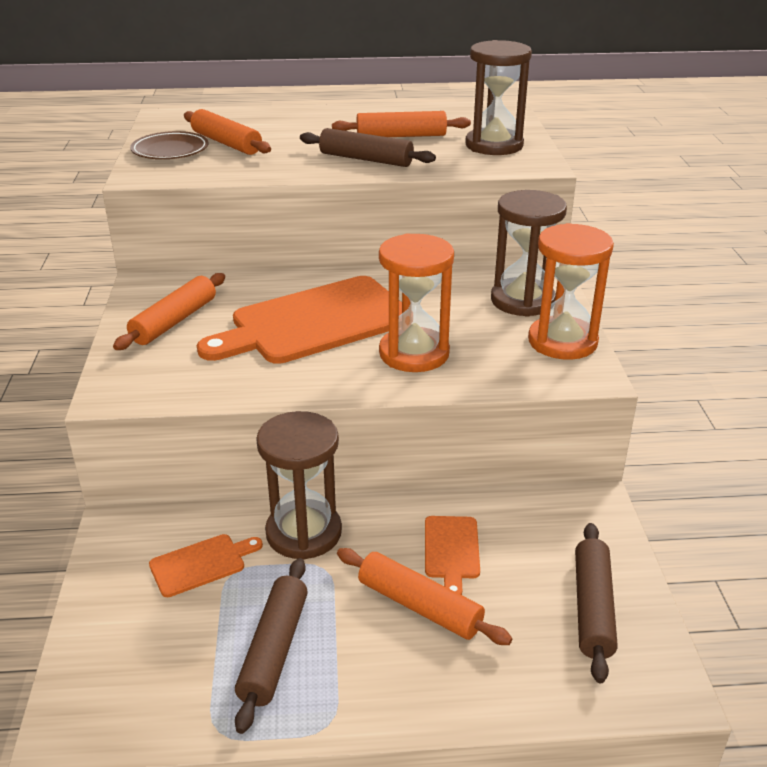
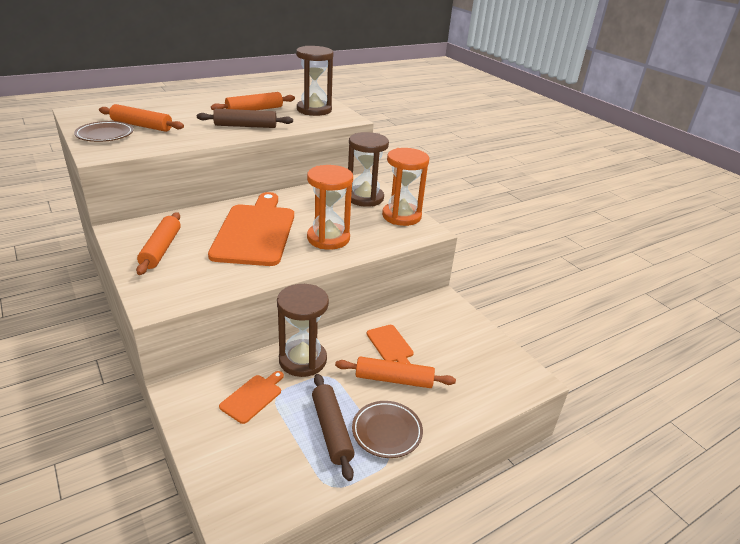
camera: 30 degrees left, 0 degrees up
(315, 322) = (255, 232): orange cutting board -> orange cutting board turned 150 degrees clockwise
(352, 683) = (387, 431): none -> brown plate
(593, 608) = (477, 352): brown rolling pin -> none

